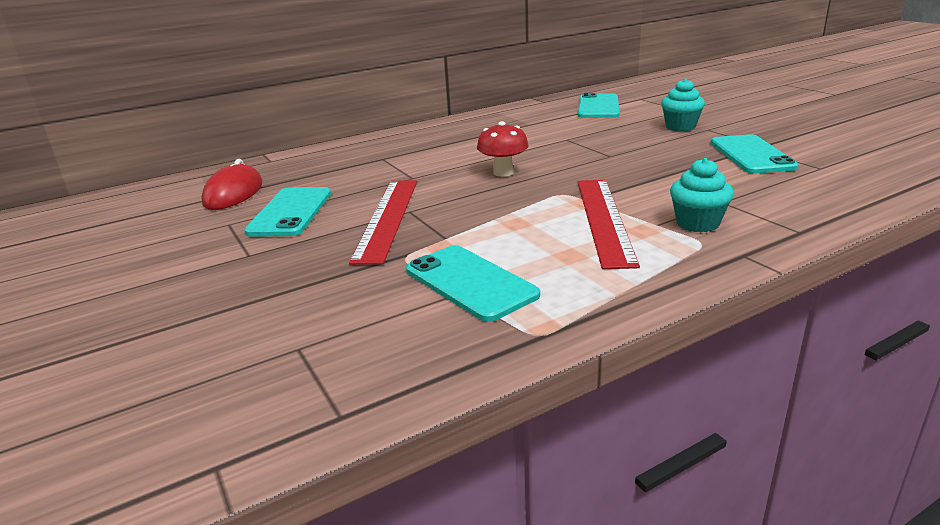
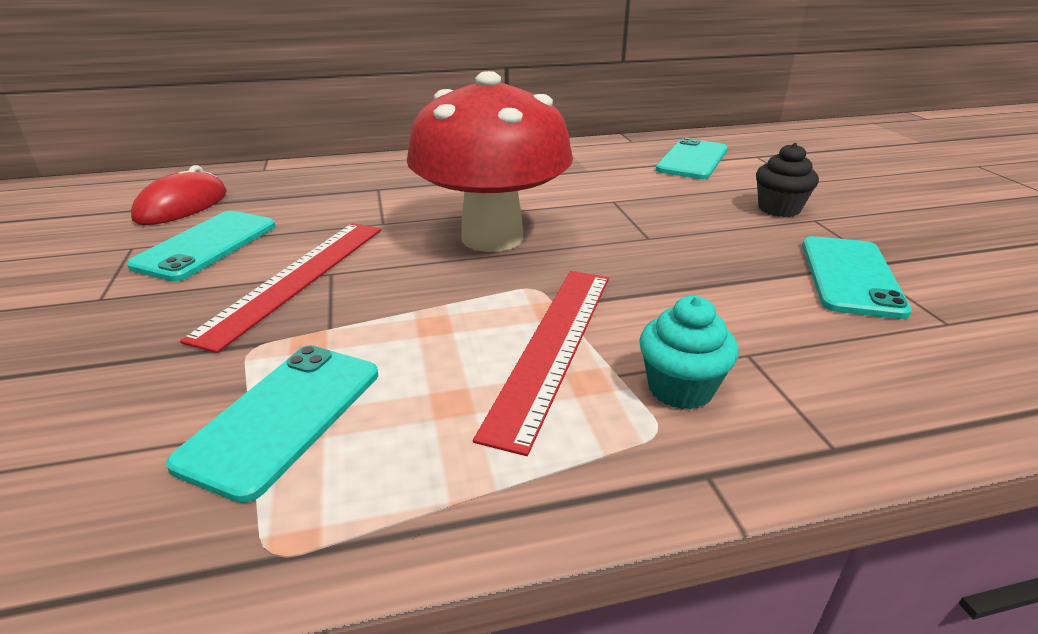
camera: 15 degrees right, 5 degrees up
(470, 282) = (283, 416): turquoise phone -> turquoise phone turned 45 degrees clockwise
(503, 172) = (492, 237): red mushroom -> red mushroom, size x2.27
(680, 127) = (779, 209): turquoise cupcake -> black cupcake

